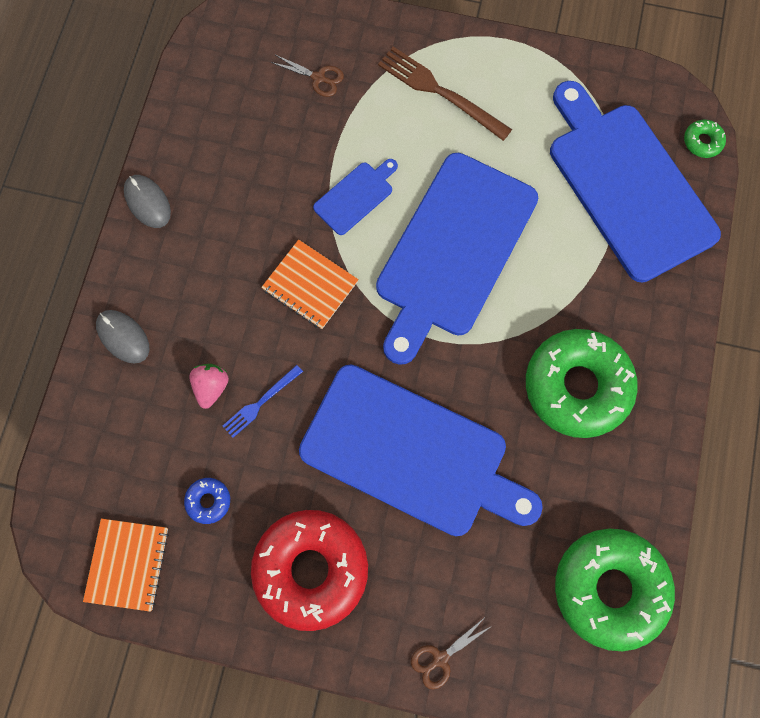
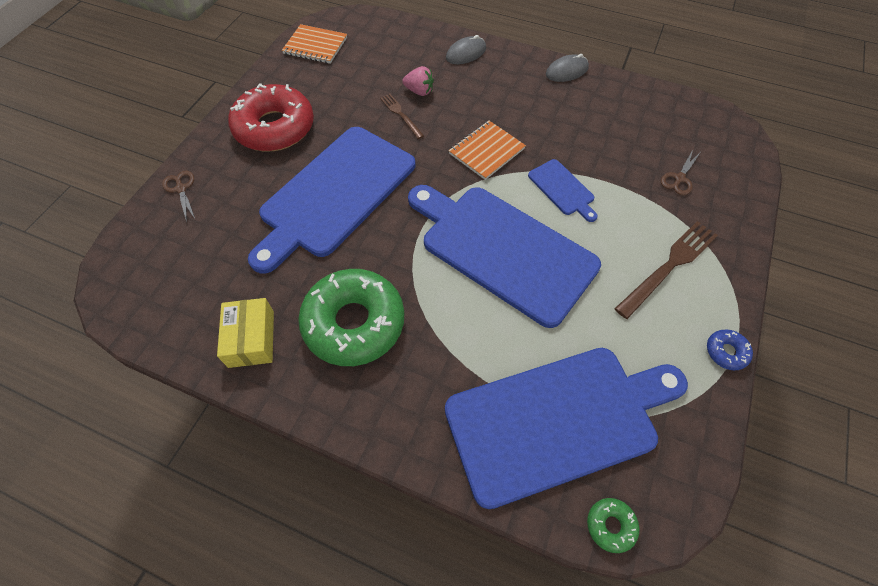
camera: 100 degrees right, 15 degrees down
(208, 501) = (341, 83): blue donut -> blue donut (726, 352)
(260, 402) = (401, 114): blue fork -> brown fork
(609, 588) = (174, 310): green donut -> none
(620, 488) = (251, 339): none -> yellow box

